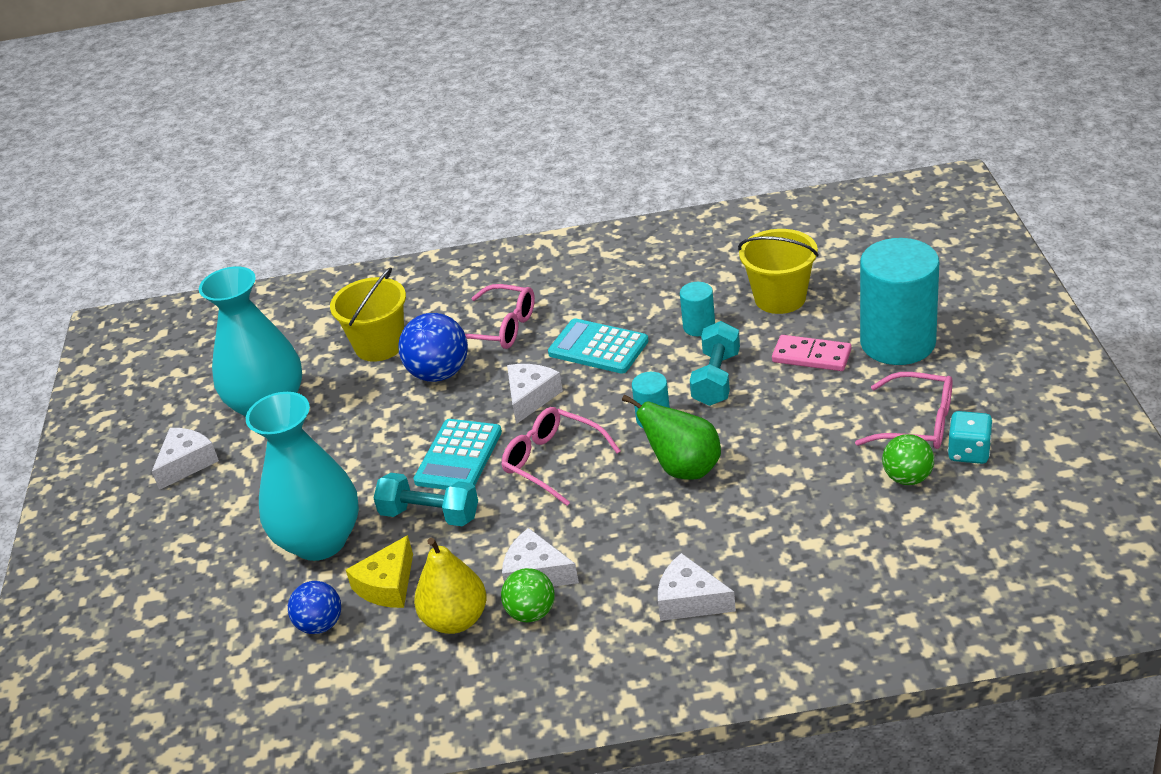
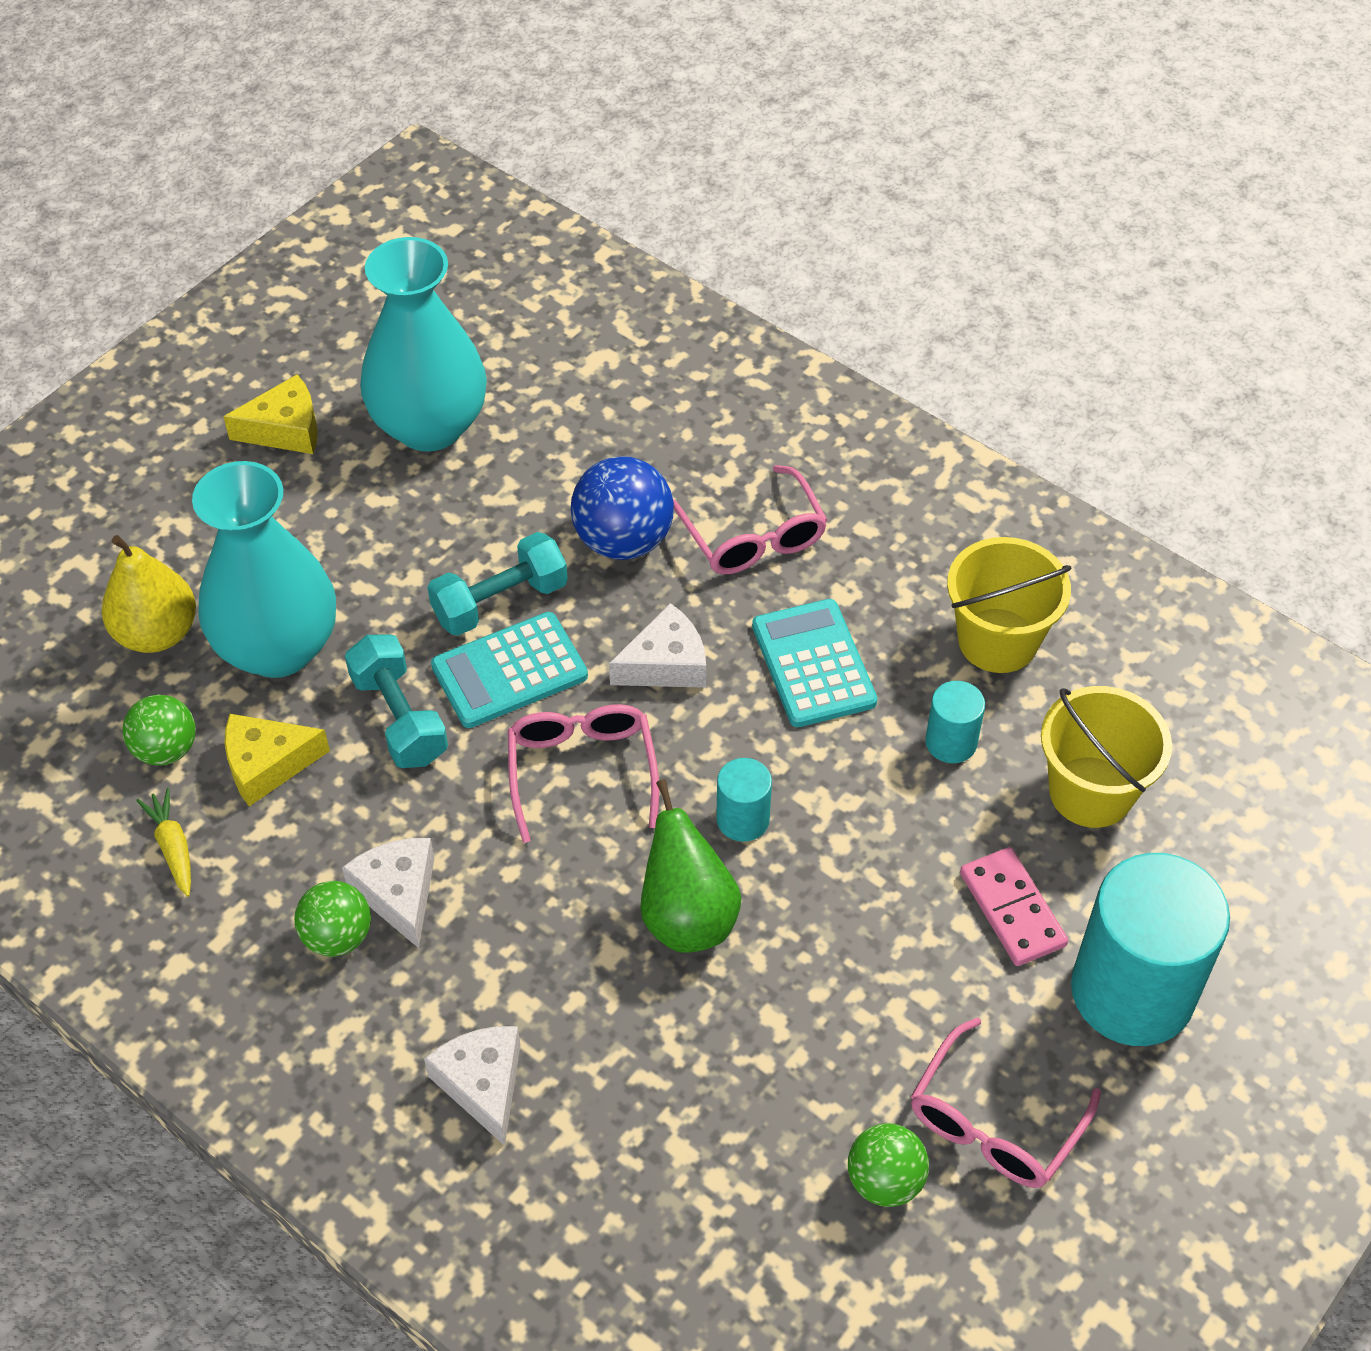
camera: 40 degrees right, 15 degrees up
(187, 463) = (285, 429): white cheese -> yellow cheese
(320, 624) = (166, 749): blue ball -> green ball
(379, 345) = (616, 444): yellow bucket -> yellow bucket (997, 640)
(387, 655) = (173, 847): none -> yellow carrot
(455, 619) = (270, 870): yellow pear -> yellow pear (157, 633)
(716, 378) = (873, 833): turquoise dumbbell -> turquoise dumbbell (500, 602)
(916, 423) = (995, 1121): pink glasses -> pink glasses turned 60 degrees clockwise
(969, 452) = (995, 1222): turquoise dice -> none

